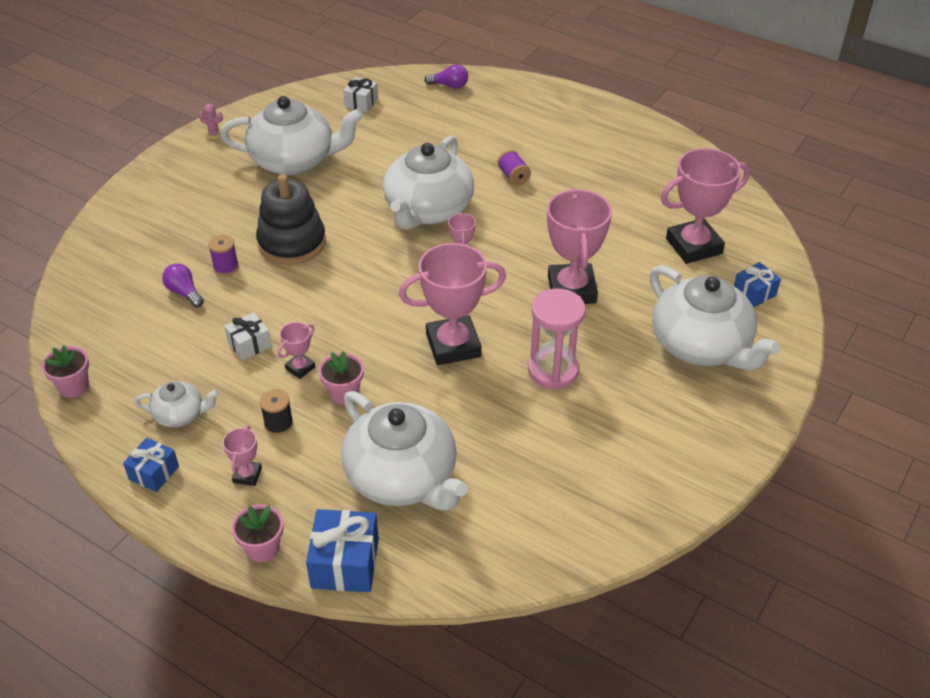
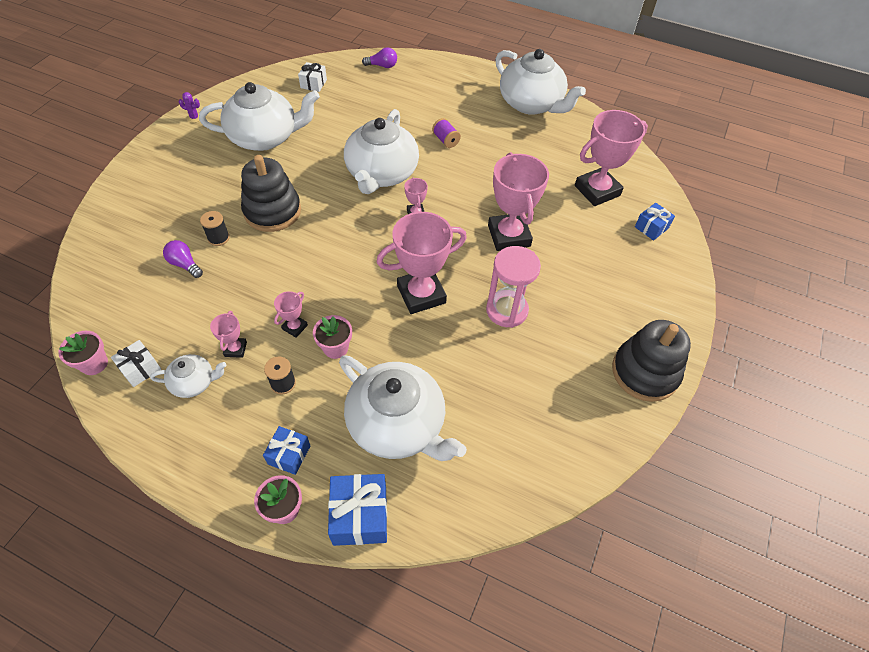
camera: 10 degrees left, 10 degrees up
(154, 473) = (176, 443): blue gift -> blue gift (289, 455)
(214, 134) = (194, 118): pink cactus -> purple cactus
(226, 267) = (218, 238): purple spool -> black spool
(247, 475) = (261, 436): pink trophy -> pink trophy (235, 349)
(249, 344) = (248, 309): white gift -> white gift (140, 369)
(701, 345) = (620, 277): white teapot -> white teapot (531, 104)
(708, 451) = (645, 372): none -> black stacking toy

